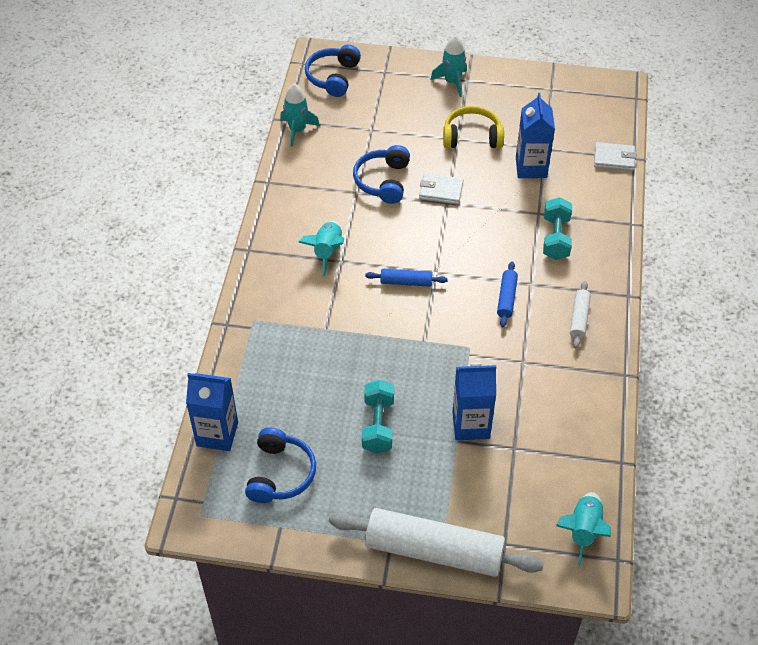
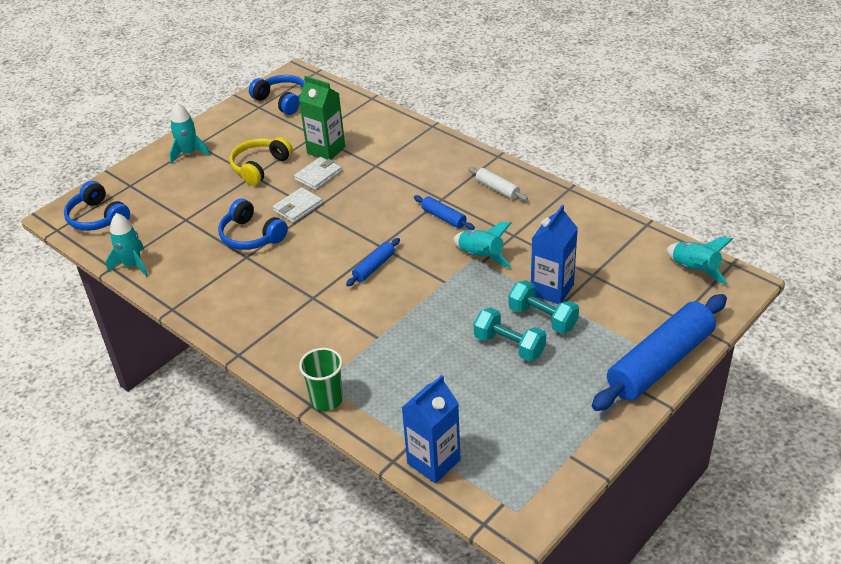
camera: 55 degrees left, 10 degrees down
(237, 331) = (326, 399): none -> green cup
(280, 474) = (512, 432): blue headphones -> blue headphones (282, 101)
(327, 252) = (294, 302): turquoise rocket -> turquoise rocket (481, 257)
(434, 550) = (659, 362): white rolling pin -> blue rolling pin
(531, 167) = (326, 150): blue carton -> green carton
(555, 238) = (409, 167): turquoise dumbbell -> turquoise dumbbell (542, 318)
(614, 158) = (362, 107): white wallet -> white wallet (318, 175)

